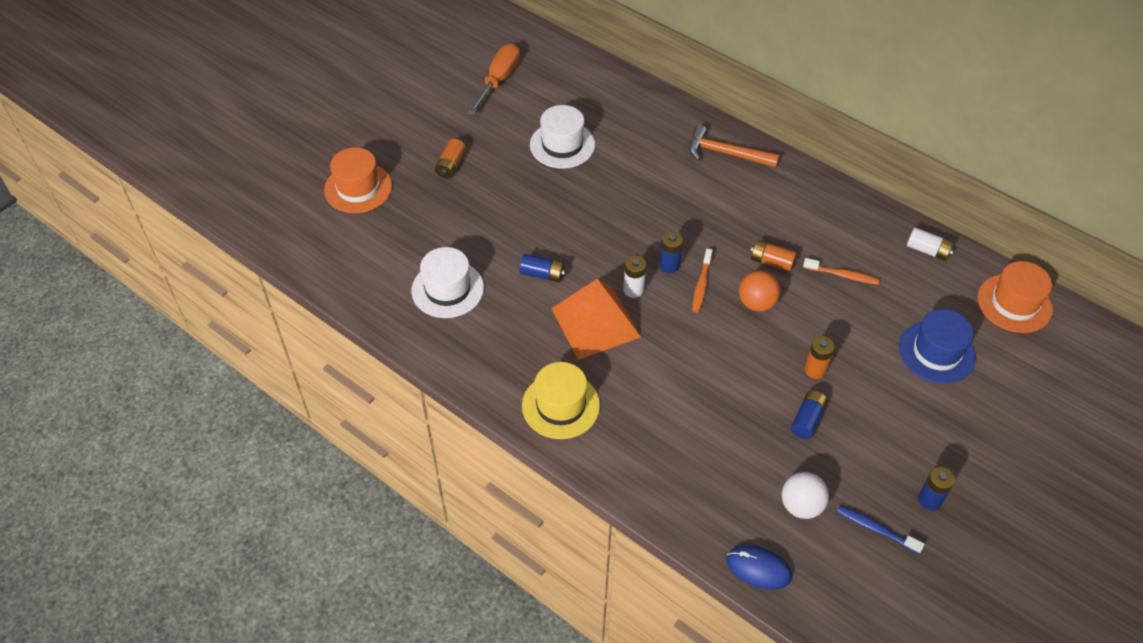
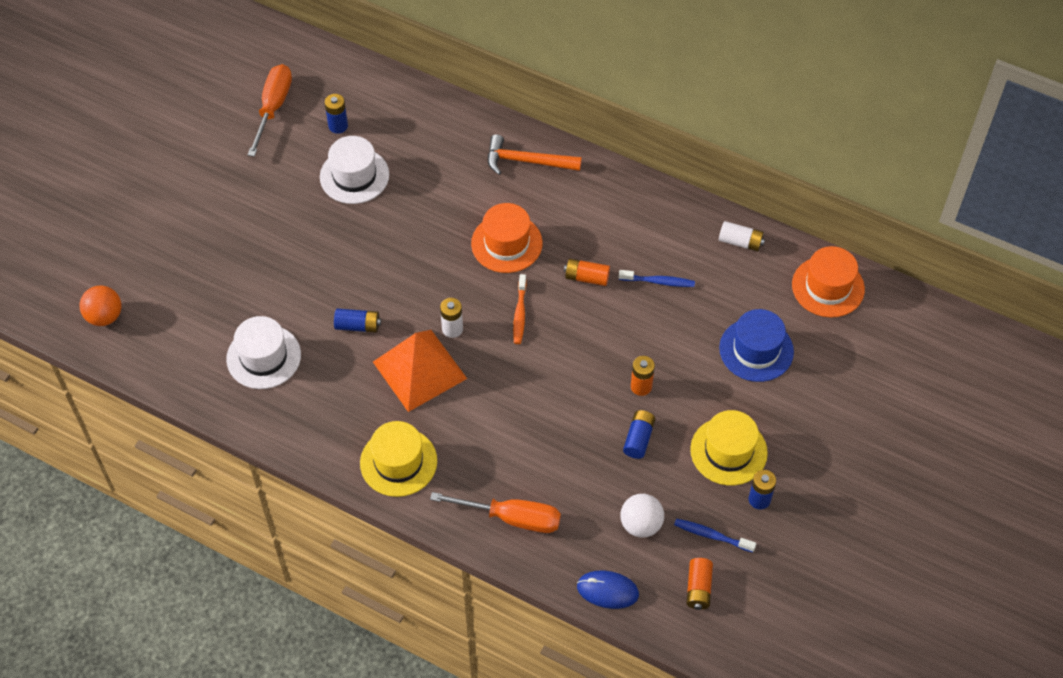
camera: 10 degrees left, 5 degrees up
(358, 188) = (147, 257): orange hat -> orange hat (506, 243)
(451, 165) = (240, 216): orange battery -> orange battery (698, 588)
(667, 478) = (512, 518): none -> orange screwdriver
(669, 265) = (485, 297): blue battery -> blue battery (338, 126)
(756, 303) = (577, 325): orange ball -> orange ball (105, 316)
(842, 275) = (659, 282): orange toothbrush -> blue toothbrush
(900, 446) = (728, 451): none -> yellow hat

